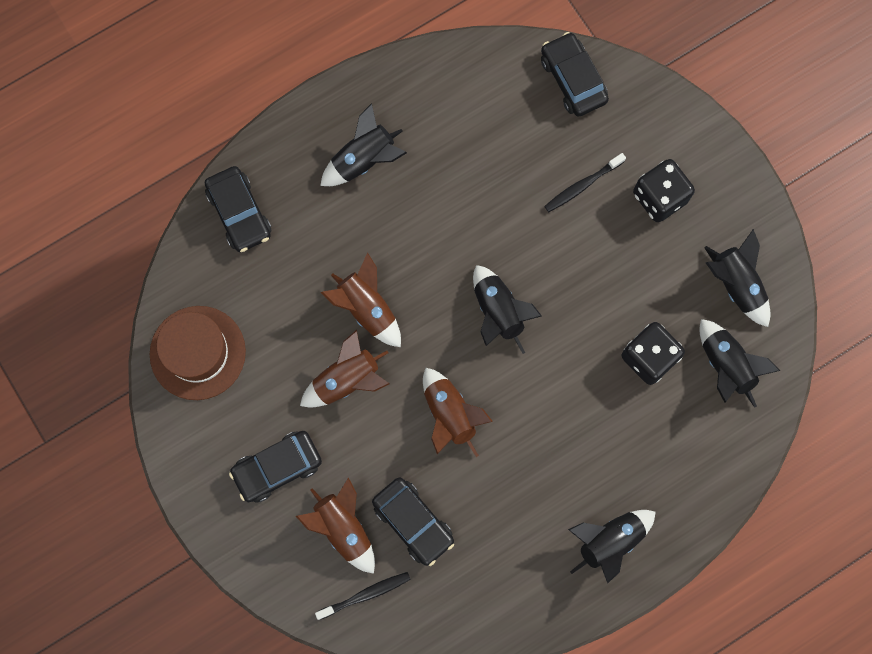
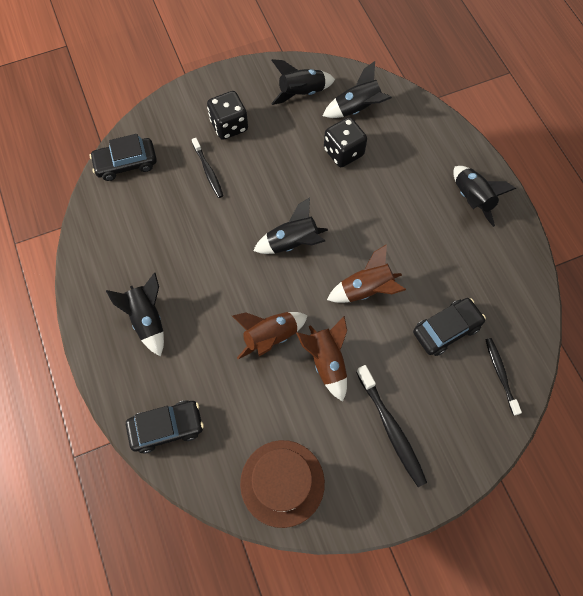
camera: 80 degrees left, 10 degrees down
(277, 468) = (391, 429): black car -> black toothbrush
(343, 528) = (446, 383): brown rocket -> none

